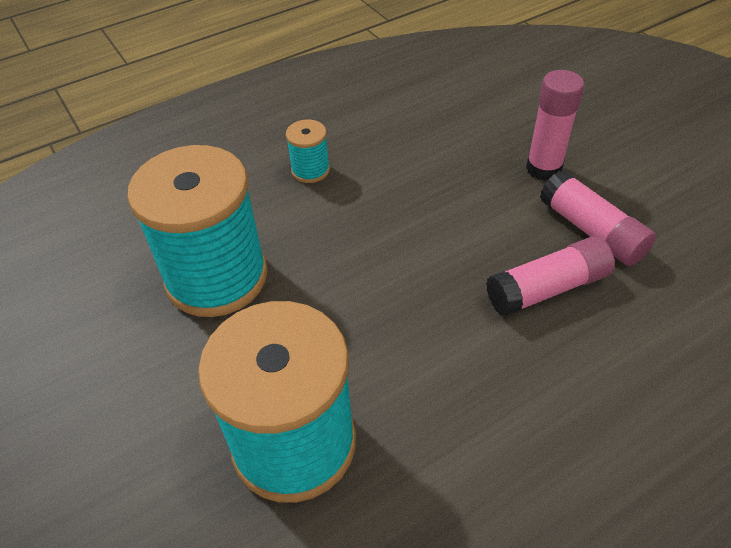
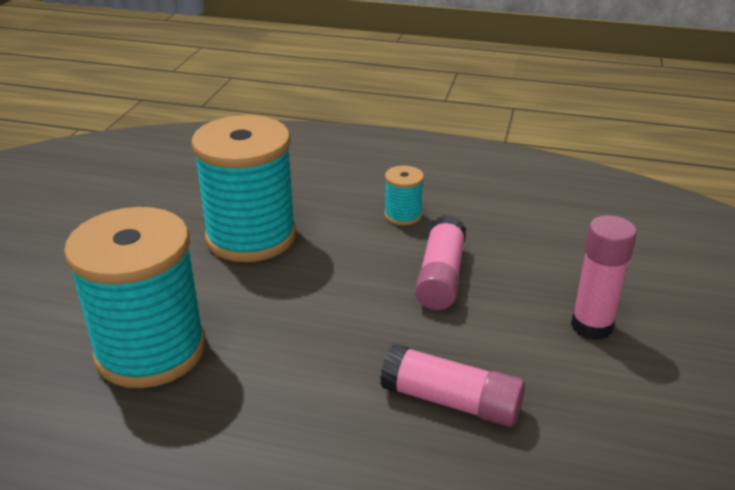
camera: 45 degrees right, 15 degrees down
(591, 231) = (559, 394): pink glue stick -> pink glue stick (440, 276)

